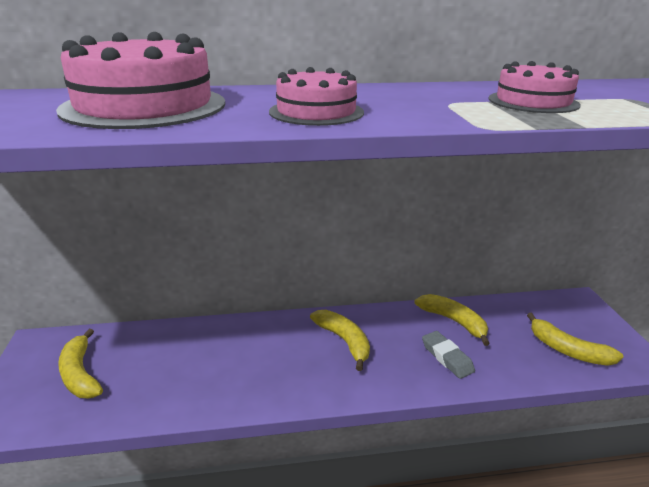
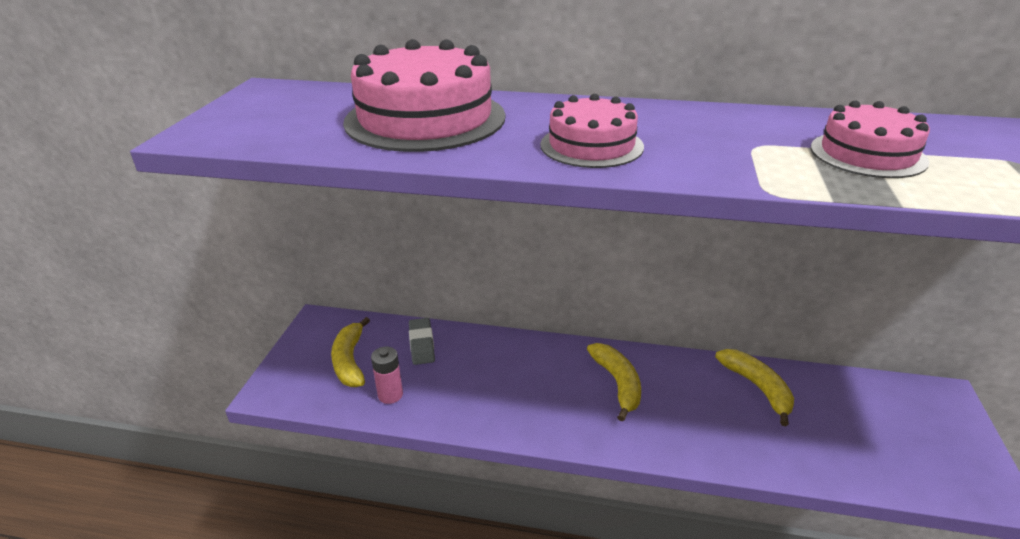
camera: 20 degrees right, 5 degrees up
(132, 397) = (390, 395): none -> pink battery
(447, 357) = (731, 429): grey eraser -> grey eraser (421, 344)
(568, 350) = (894, 455): yellow banana -> none

